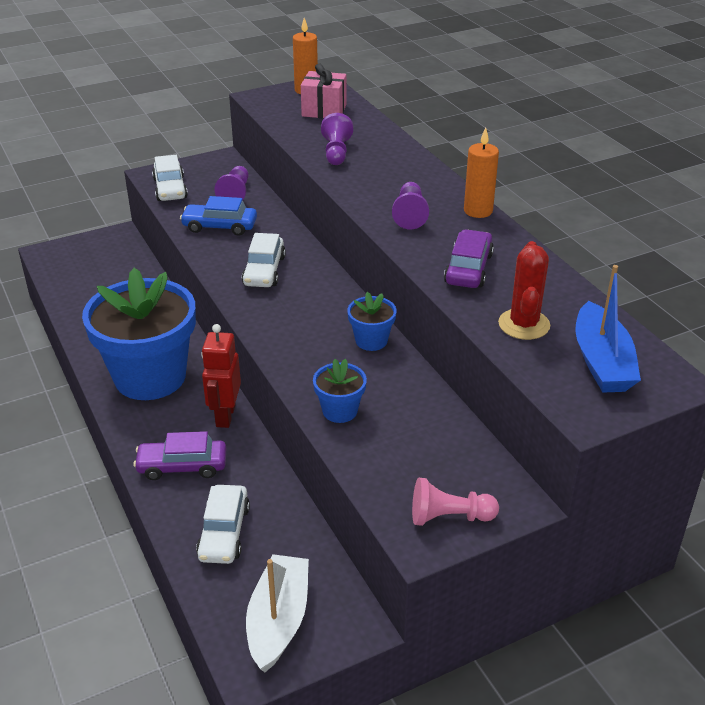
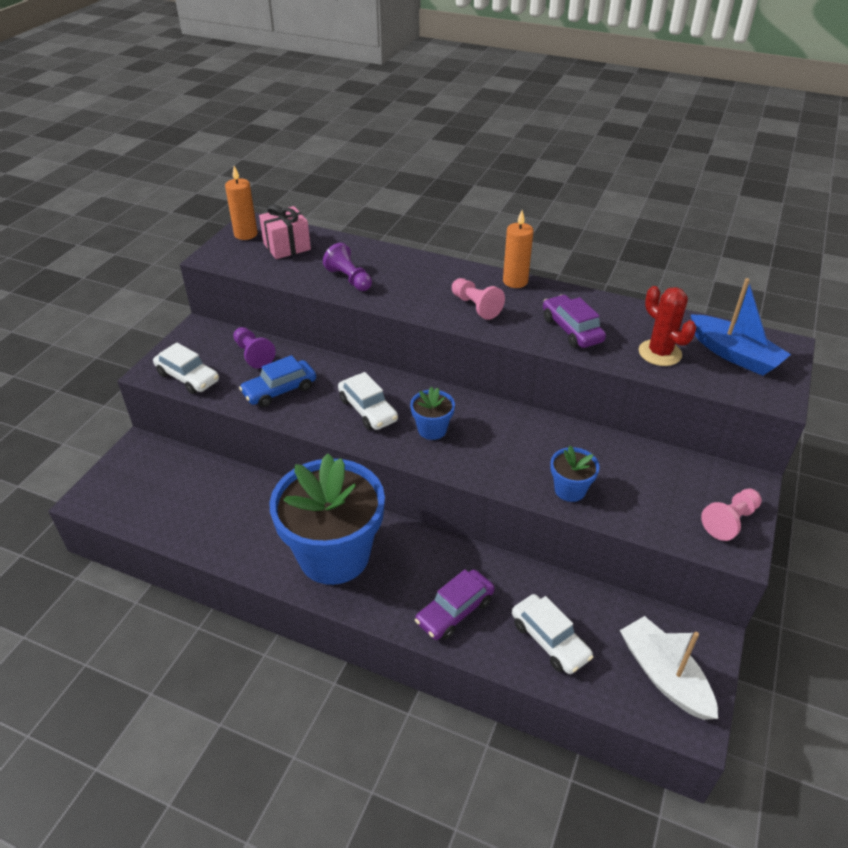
camera: 40 degrees left, 5 degrees up
(225, 416) = (433, 549): red robot -> none
(371, 341) = (518, 423): blue flower pot -> blue flower pot (432, 429)
(410, 215) = (476, 306): purple pawn -> pink pawn

